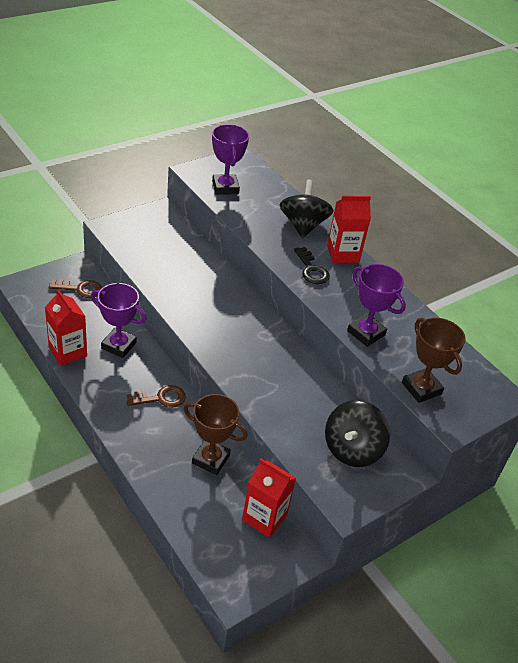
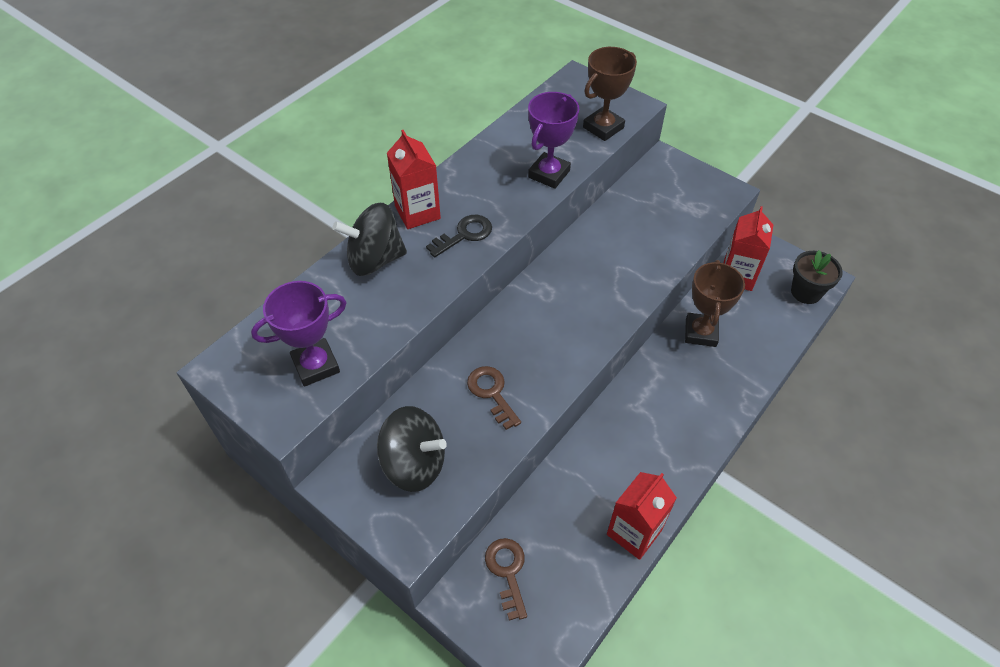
camera: 100 degrees left, 10 degrees up
(119, 345) = (591, 477): purple trophy -> none
(161, 398) = (649, 401): brown key -> brown key (492, 393)
(223, 567) = (806, 292): none -> black flower pot
(352, 449) = (663, 197): black spinning top -> black spinning top (414, 463)

